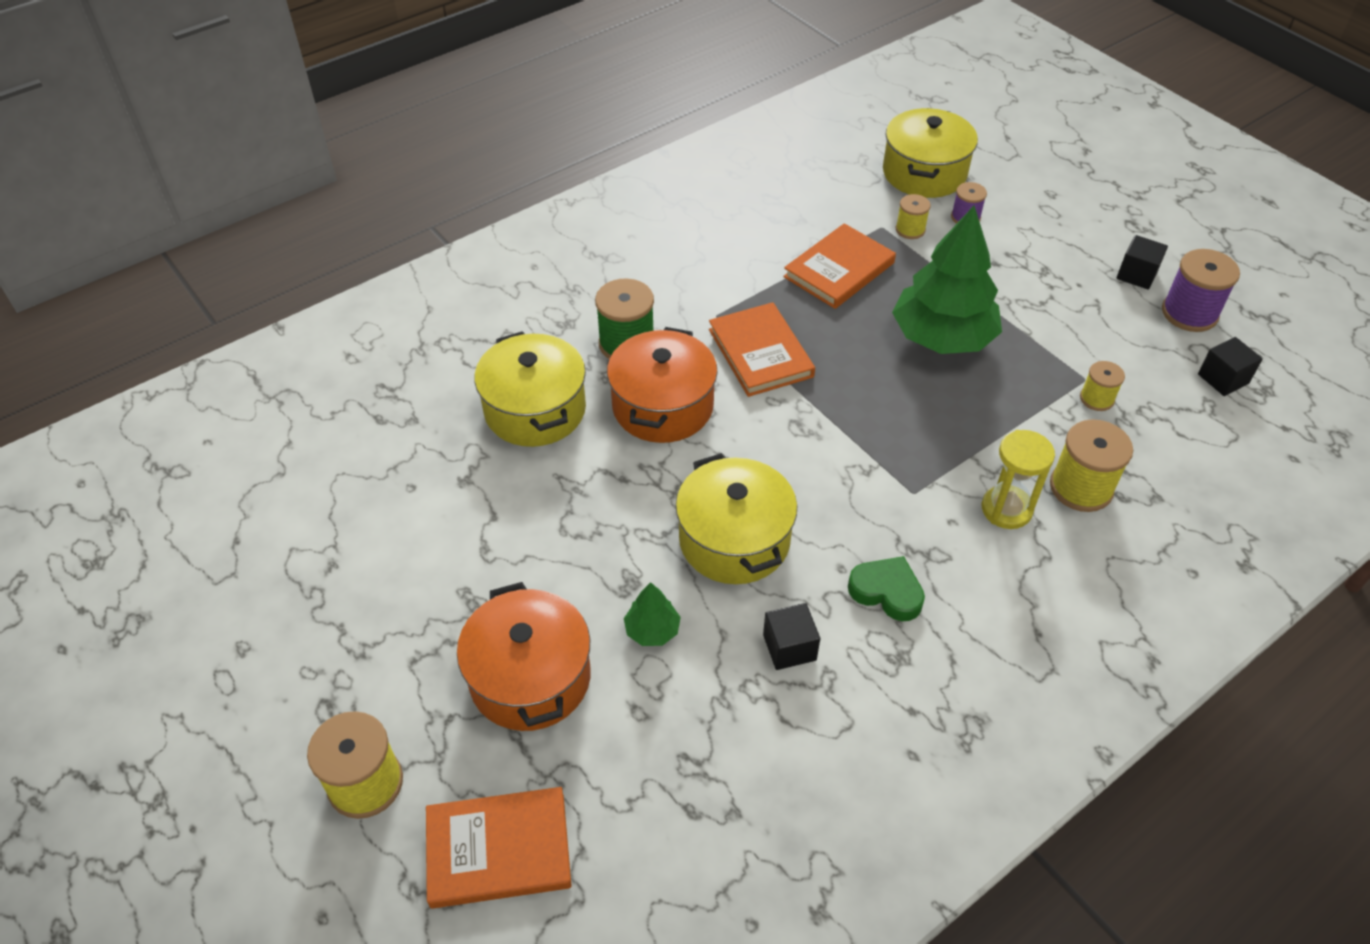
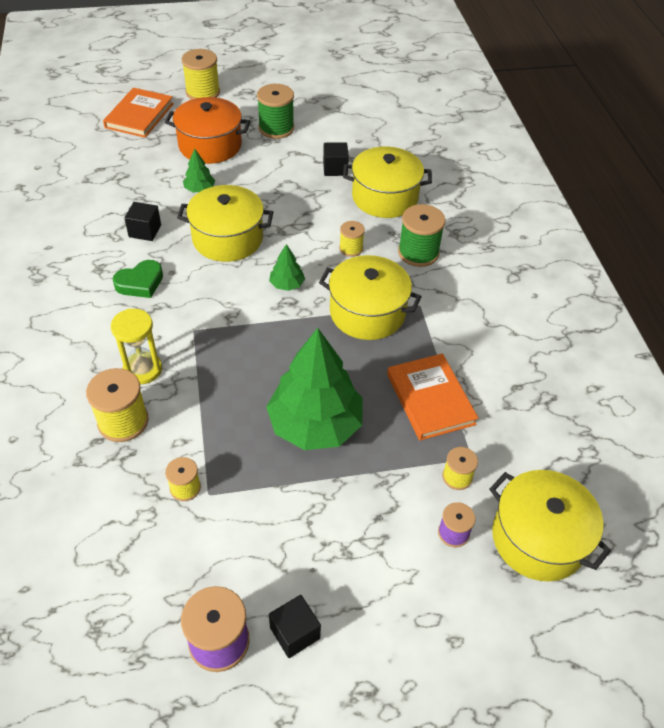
camera: 115 degrees right, 0 degrees up
(430, 607) = (276, 128): none -> green spool
(662, 406) = (351, 248): orange pot -> yellow spool
(760, 353) = (367, 312): orange book -> yellow pot
(772, 440) = (287, 284): none -> green tree
(1223, 379) = (132, 603): black cube -> black cube (335, 168)

